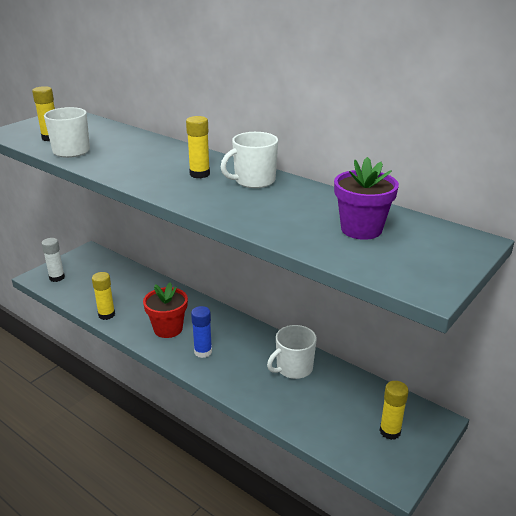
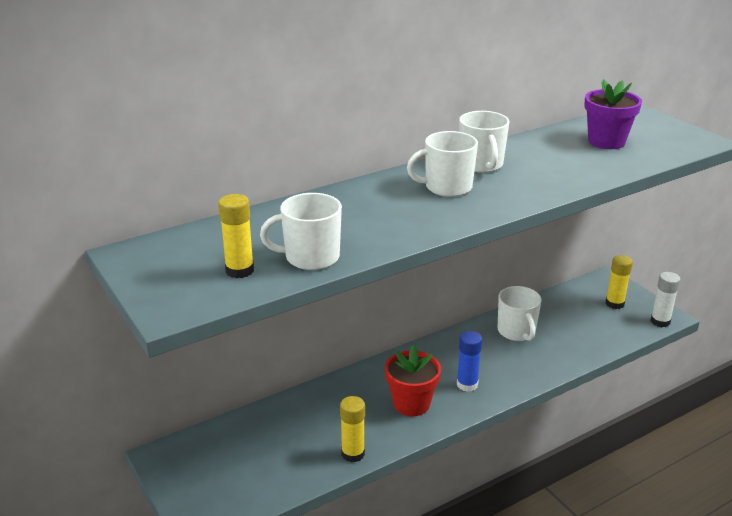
camera: 70 degrees left, 0 degrees up
(57, 277) = (219, 498): white glue stick -> white glue stick (660, 321)
(199, 174) = (447, 187): yellow glue stick -> white mug

